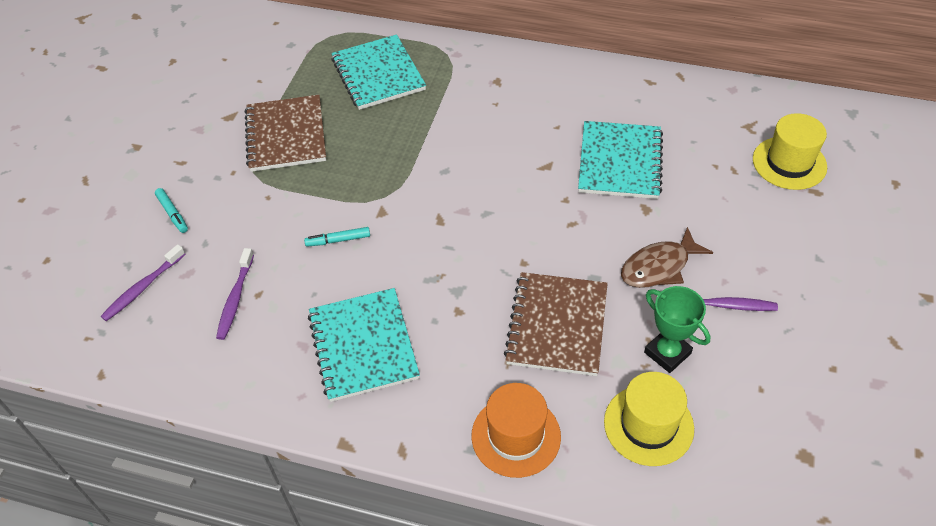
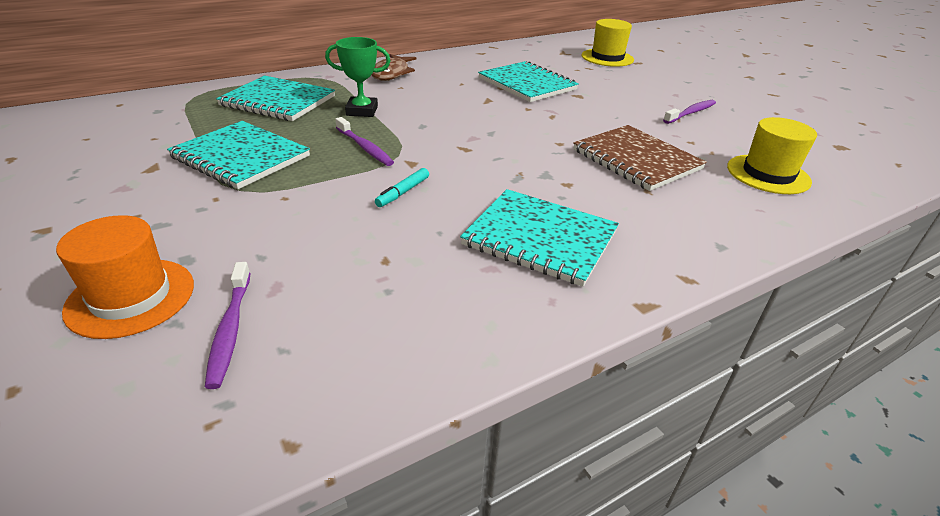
camera: 50 degrees left, 15 degrees down
(172, 213) = (180, 255): turquoise marker -> none
(235, 299) = (366, 276): purple toothbrush -> purple toothbrush (365, 147)
(286, 135) = (241, 157): brown notebook -> turquoise notebook
(516, 436) = (727, 222): orange hat -> orange hat (131, 297)
(659, 267) = (632, 113): brown fish -> brown fish (391, 73)
(667, 353) = (709, 142): green trophy -> green trophy (362, 111)

